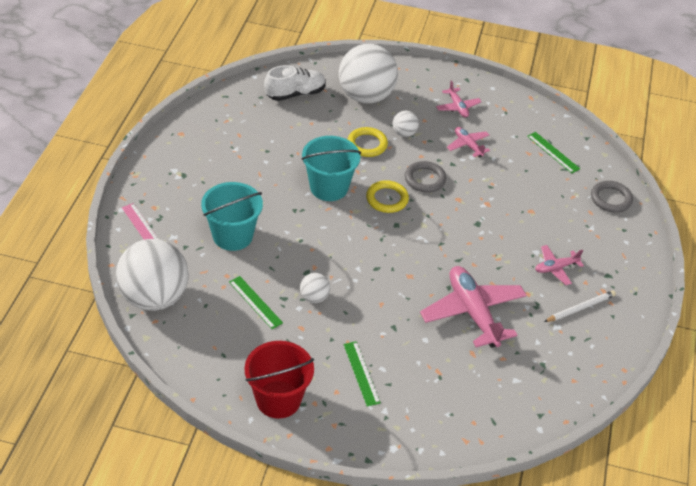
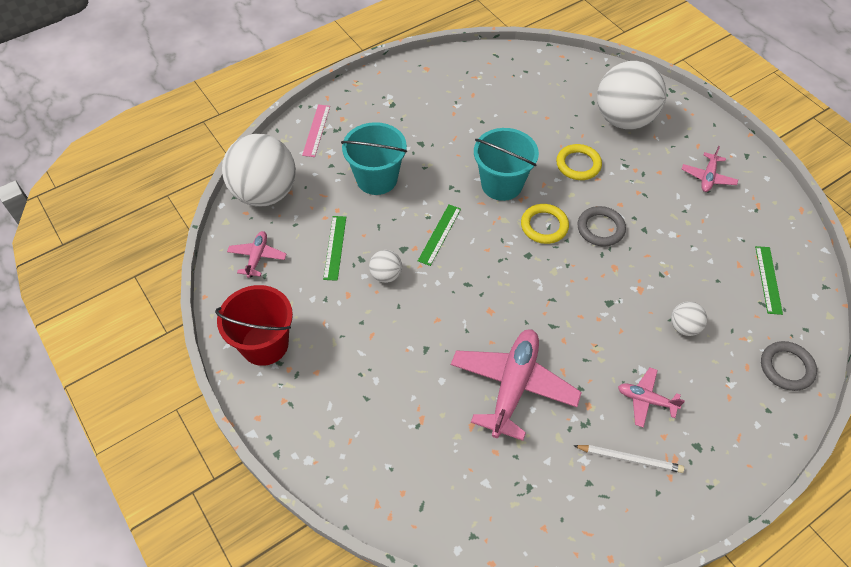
camera: 45 degrees right, 10 degrees up
(295, 94) = (559, 84): white shoe -> none
(361, 373) = (353, 371): green ruler -> green ruler (439, 234)
(404, 133) = (625, 173): white ball -> white ball (684, 327)
(468, 145) = (680, 220): pink plane -> pink plane (257, 257)

